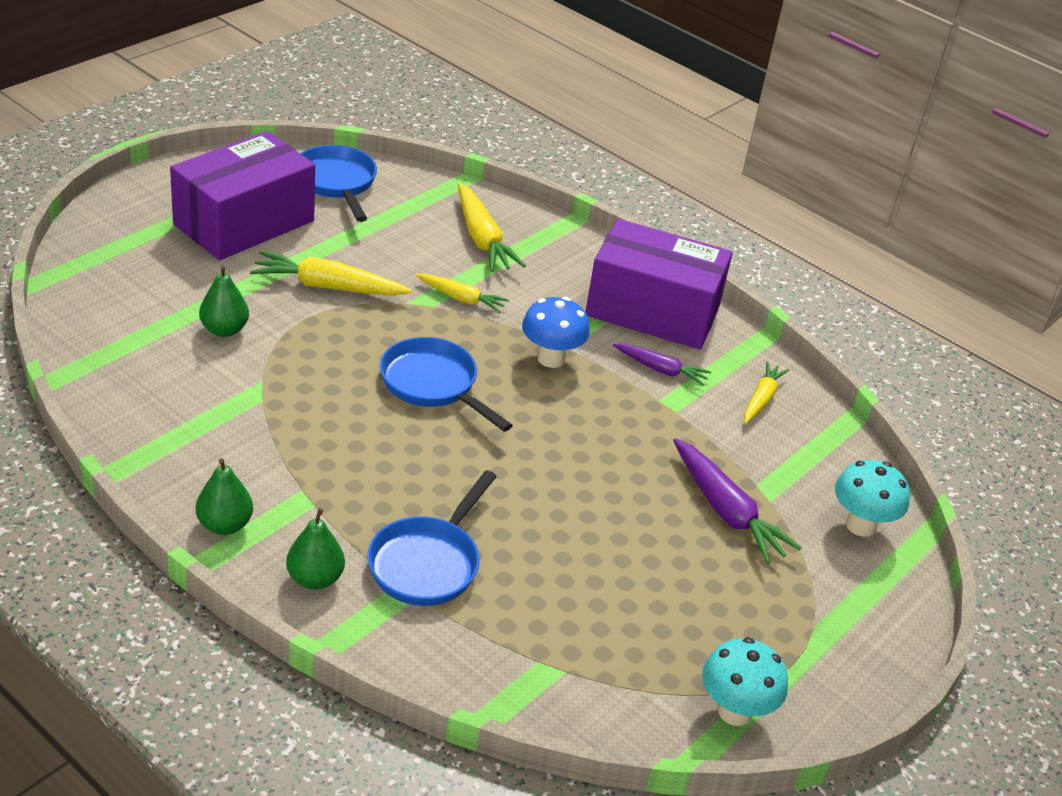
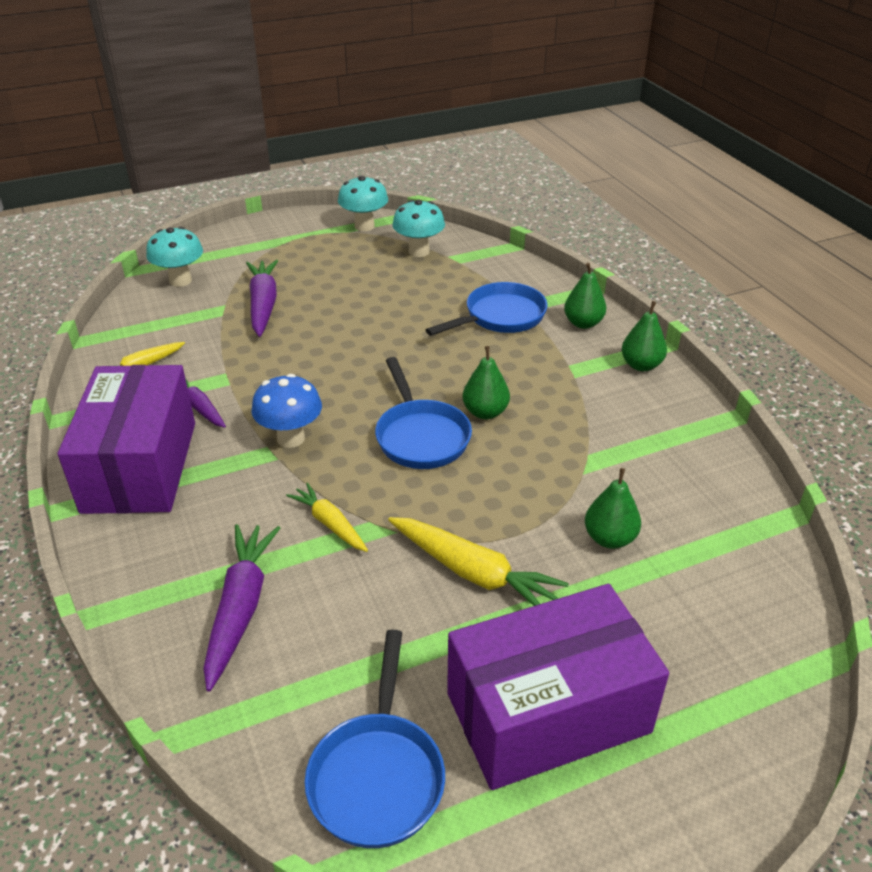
camera: 150 degrees left, 0 degrees up
(383, 423) = (485, 412): none -> green pear
(482, 238) = (240, 608): yellow carrot -> purple carrot
(611, 670) = (419, 251): none -> turquoise mushroom
(652, 311) = (140, 466): purple box -> purple box turned 45 degrees clockwise

